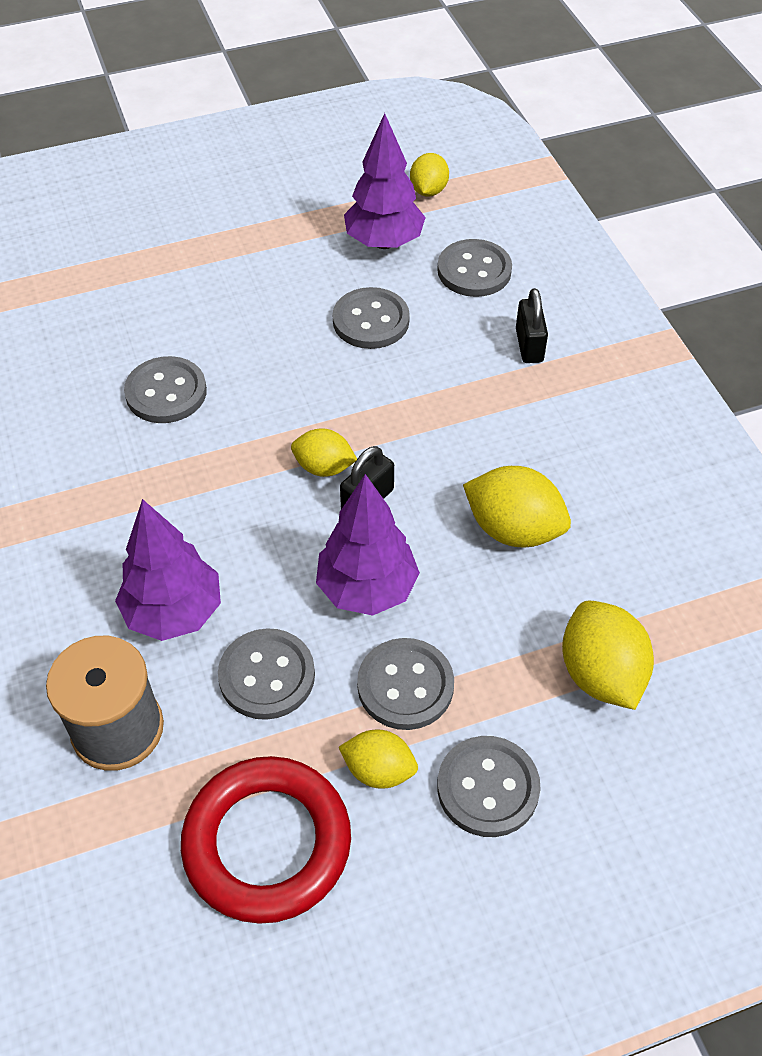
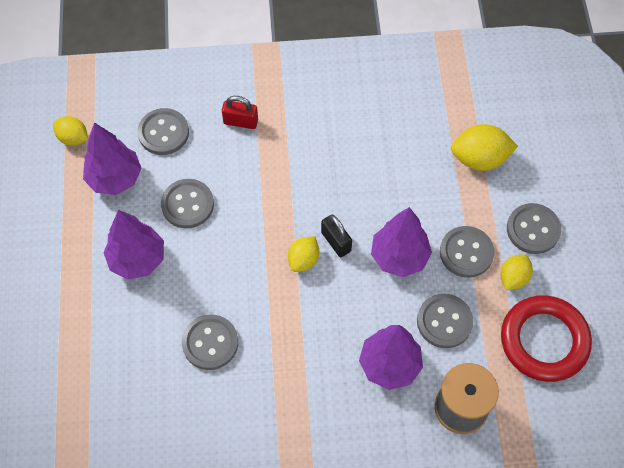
camera: 75 degrees left, 10 degrees up
(271, 291) = (137, 259): none -> purple tree
(513, 529) = (378, 171): yellow lemon -> none
(529, 345) = (240, 122): black padlock -> red padlock

